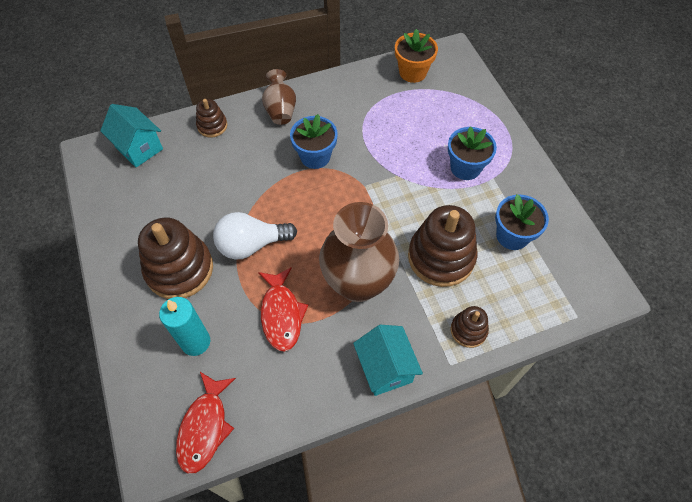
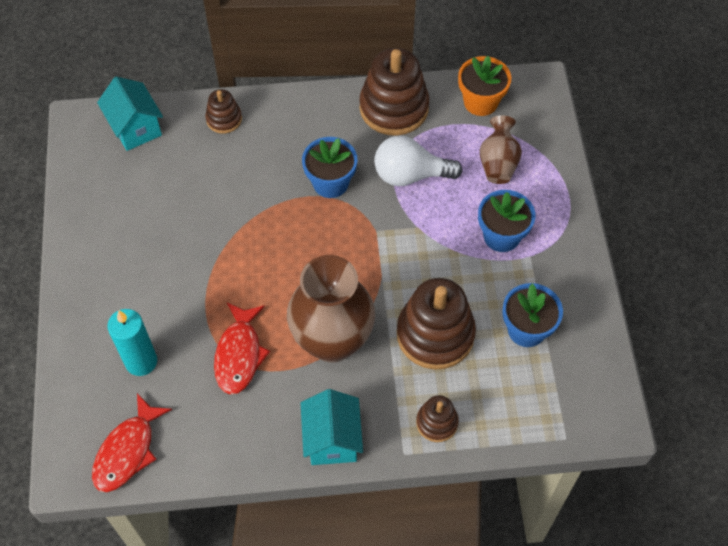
camera: 15 degrees right, 0 degrees up
(179, 269) = (144, 279): brown stacking toy -> brown stacking toy (394, 108)
(251, 244) = (229, 270): white light bulb -> white light bulb (410, 175)
(280, 110) = (307, 116): brown vase -> brown vase (498, 163)

